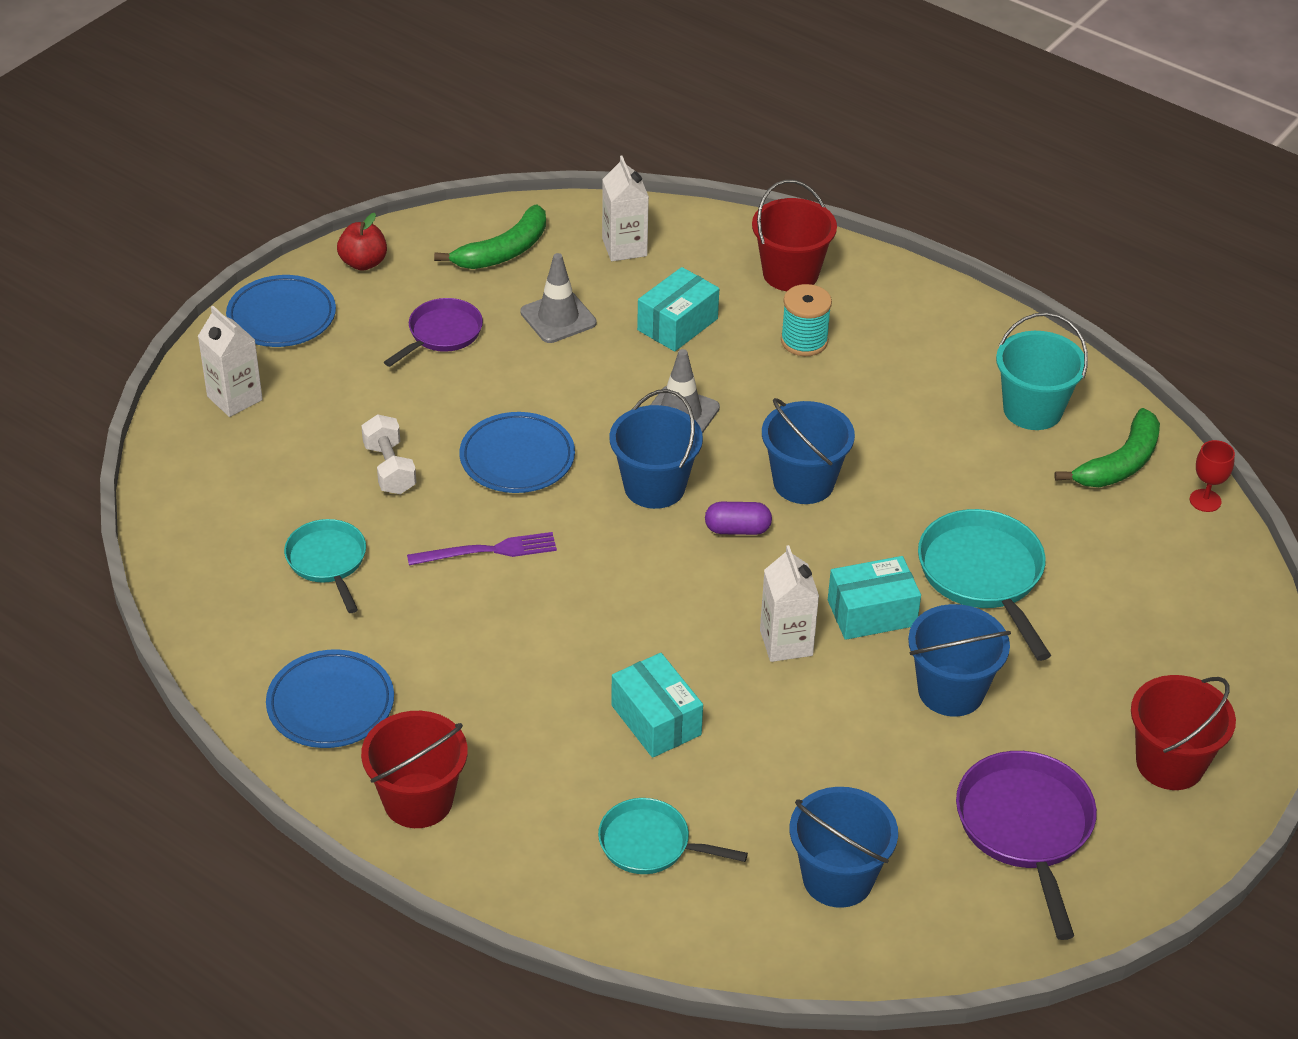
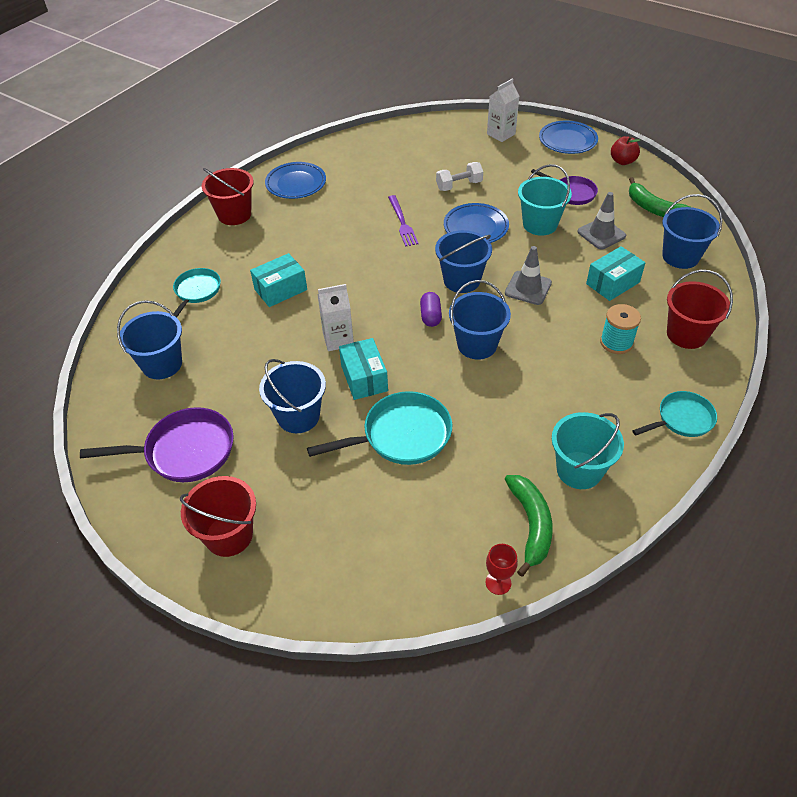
camera: 90 degrees right, 5 degrees up
(328, 561) = (389, 173): turquoise pan -> turquoise pan (682, 419)
(522, 381) = (540, 224): none -> turquoise bucket
(624, 247) = (680, 256): white carton -> blue bucket
(677, 324) = (612, 283): turquoise box -> turquoise box turned 75 degrees counterclockwise
(1120, 463) = (531, 525): green banana -> green banana turned 135 degrees counterclockwise

